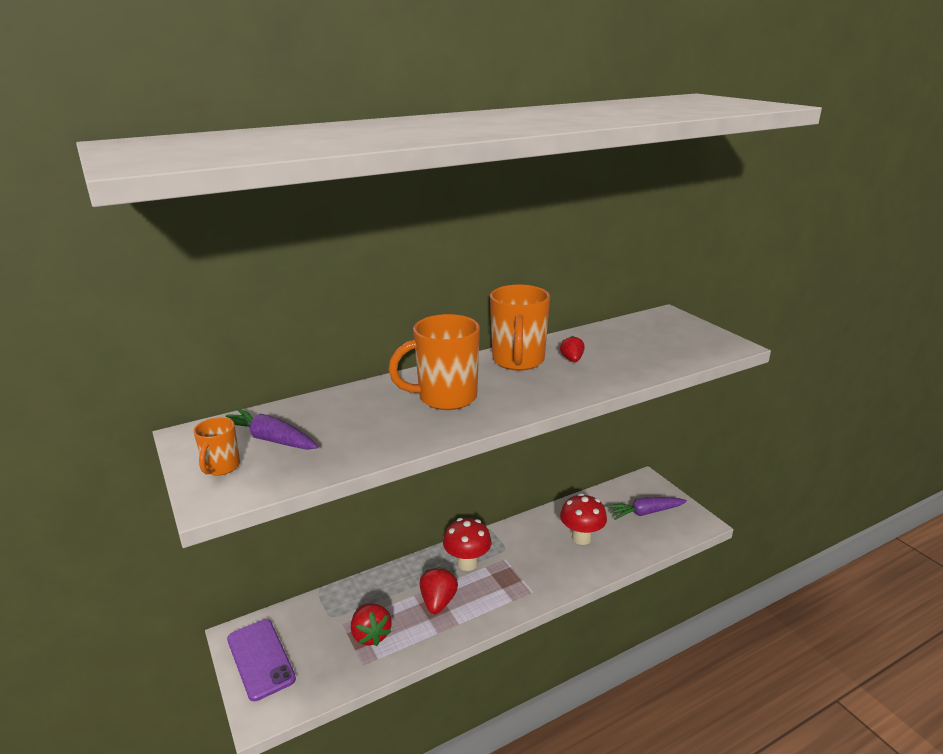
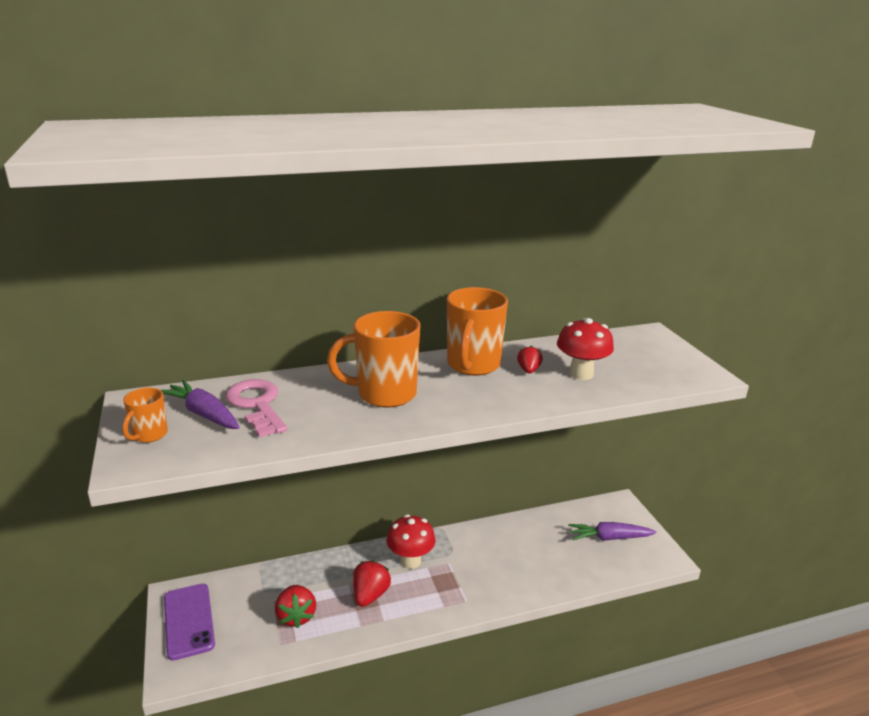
camera: 10 degrees right, 0 degrees up
(321, 424) = (257, 405): none -> pink key
(581, 538) = (534, 554): red mushroom -> red mushroom (581, 374)

